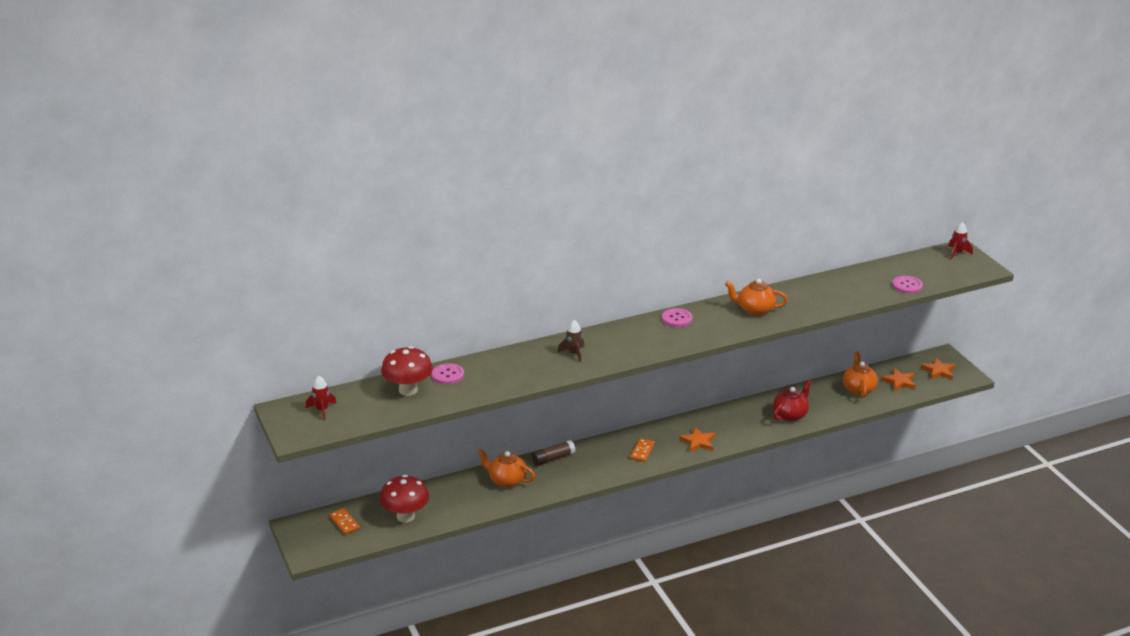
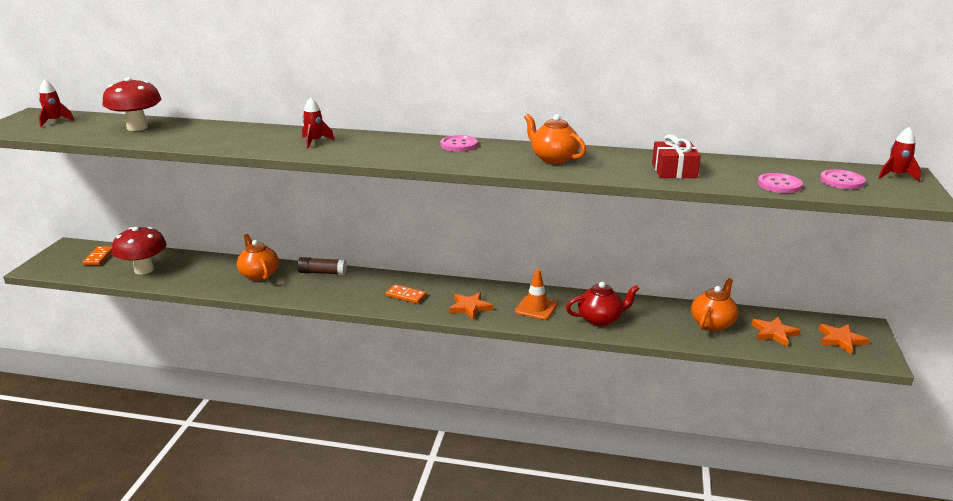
camera: 35 degrees right, 5 degrees down
(448, 375) = (186, 127): pink button -> pink button (842, 181)
(574, 353) = (315, 142): brown rocket -> red rocket
(642, 451) = (406, 296): orange domino -> orange domino turned 60 degrees clockwise
(741, 423) = (536, 308): none -> orange traffic cone
(838, 294) = (674, 171): none -> red gift

